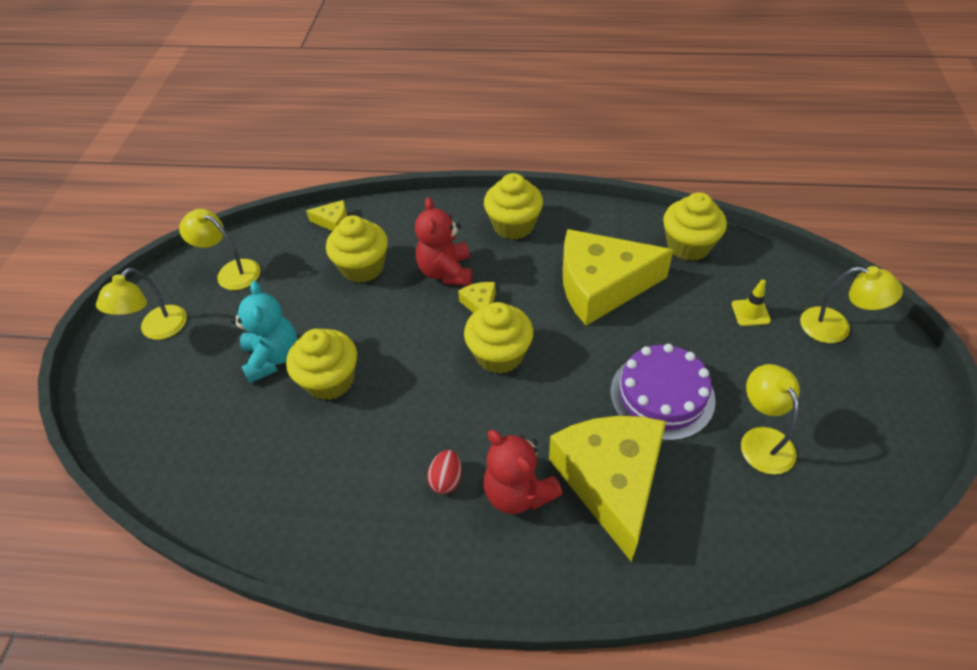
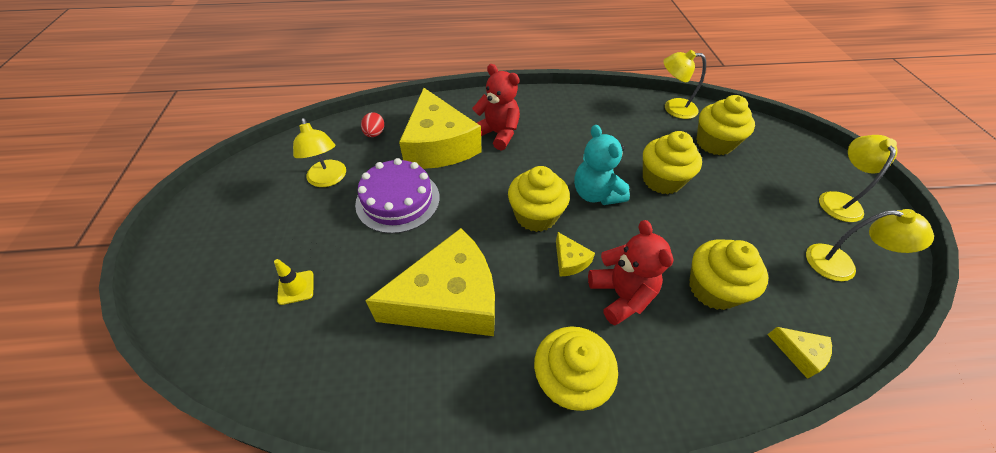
camera: 165 degrees right, 0 degrees up
(273, 358) = (720, 190): turquoise teddy bear -> turquoise teddy bear (596, 194)
(333, 221) = (799, 353): yellow cheese -> yellow cheese turned 135 degrees counterclockwise
(446, 479) = (545, 135): red egg -> red egg (374, 134)
(688, 246) = (340, 377): yellow cupcake -> yellow cupcake (714, 143)
(836, 328) = (215, 281): yellow lamp -> yellow lamp (673, 108)

